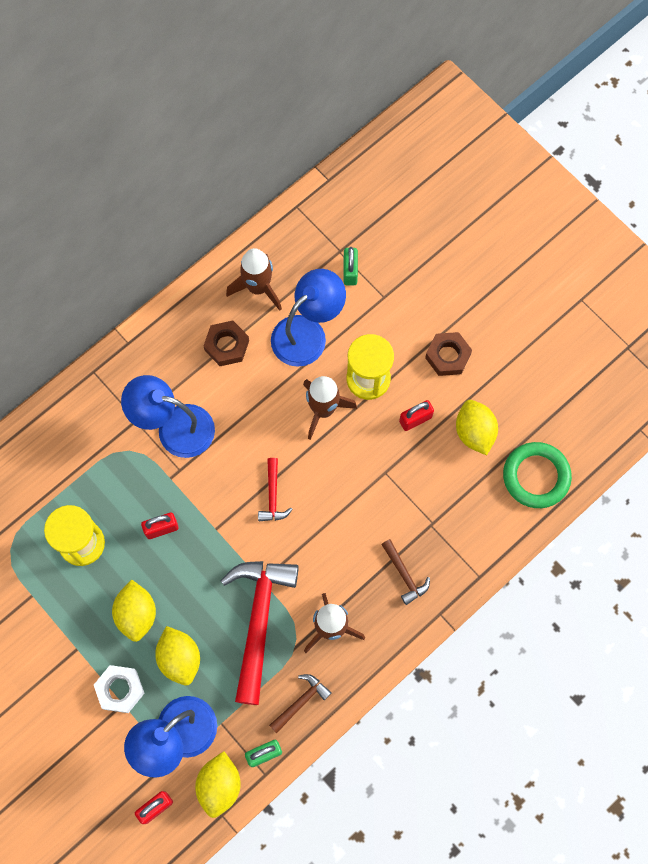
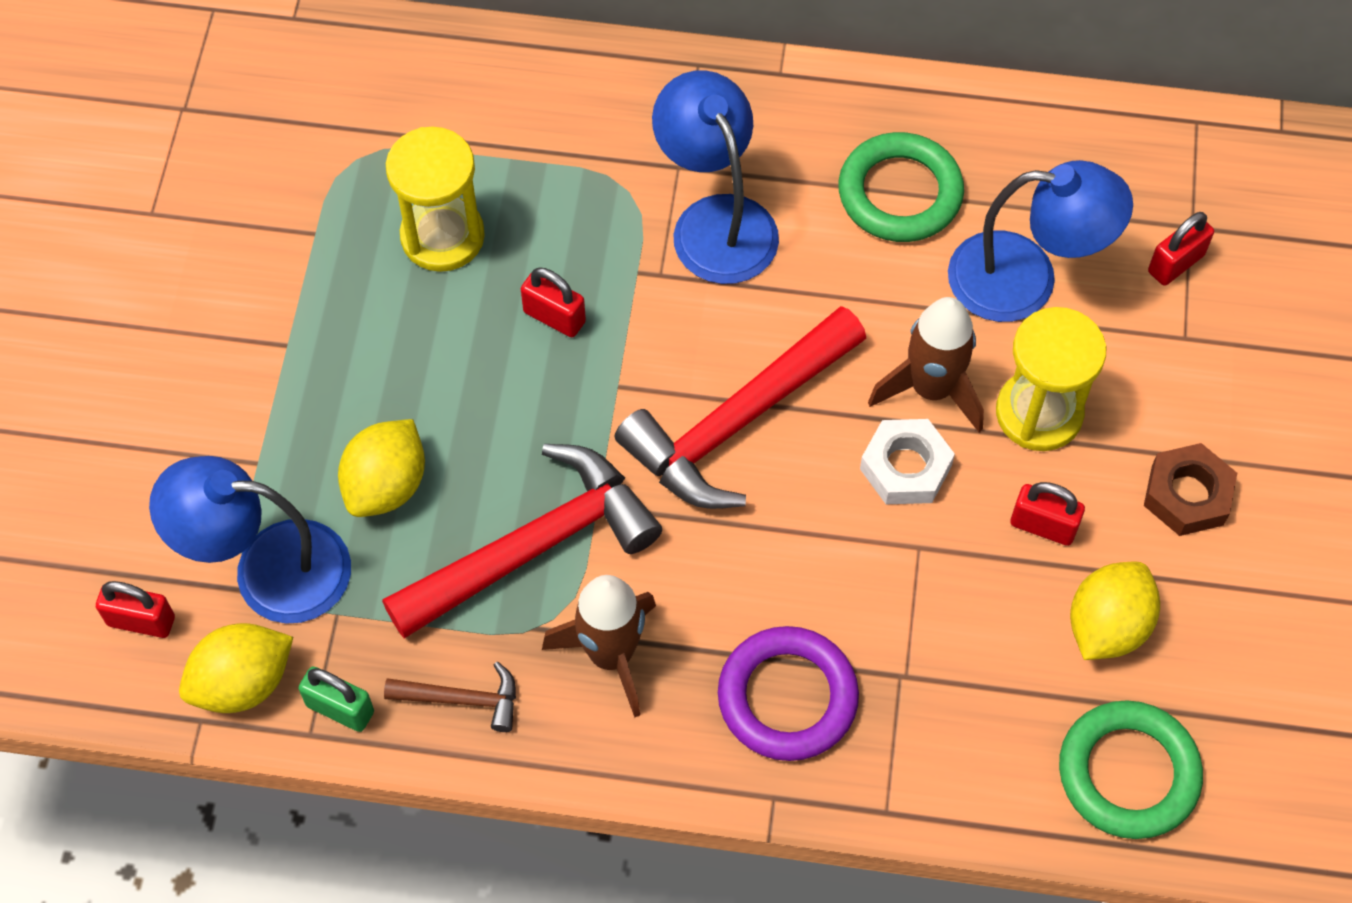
camera: 50 degrees right, 10 degrees down
(120, 689) = (275, 443): white nut -> white nut (905, 467)
(137, 614) = (402, 381): yellow lemon -> none
(226, 345) = (900, 193): brown nut -> green ring
(258, 288) = (1025, 166): brown rocket -> none
(273, 496) = (737, 422): red hammer -> red hammer, size x2.15
(350, 271) = (1175, 263): green padlock -> red padlock
(404, 575) = (787, 697): brown hammer -> purple ring

